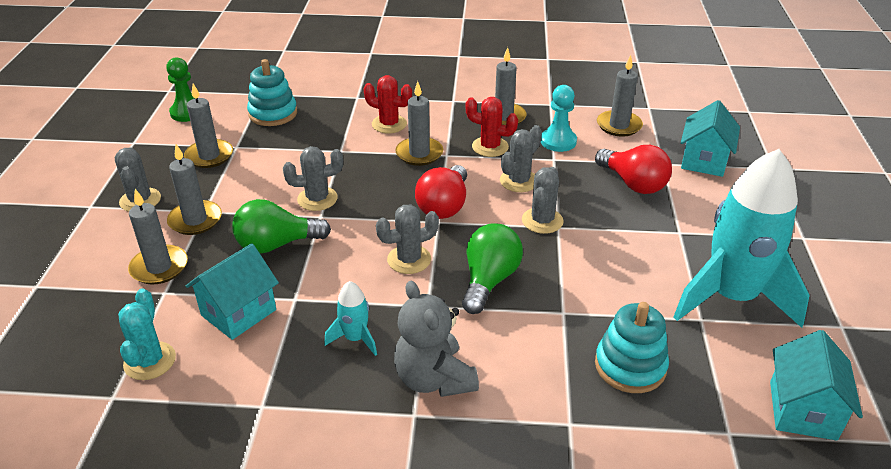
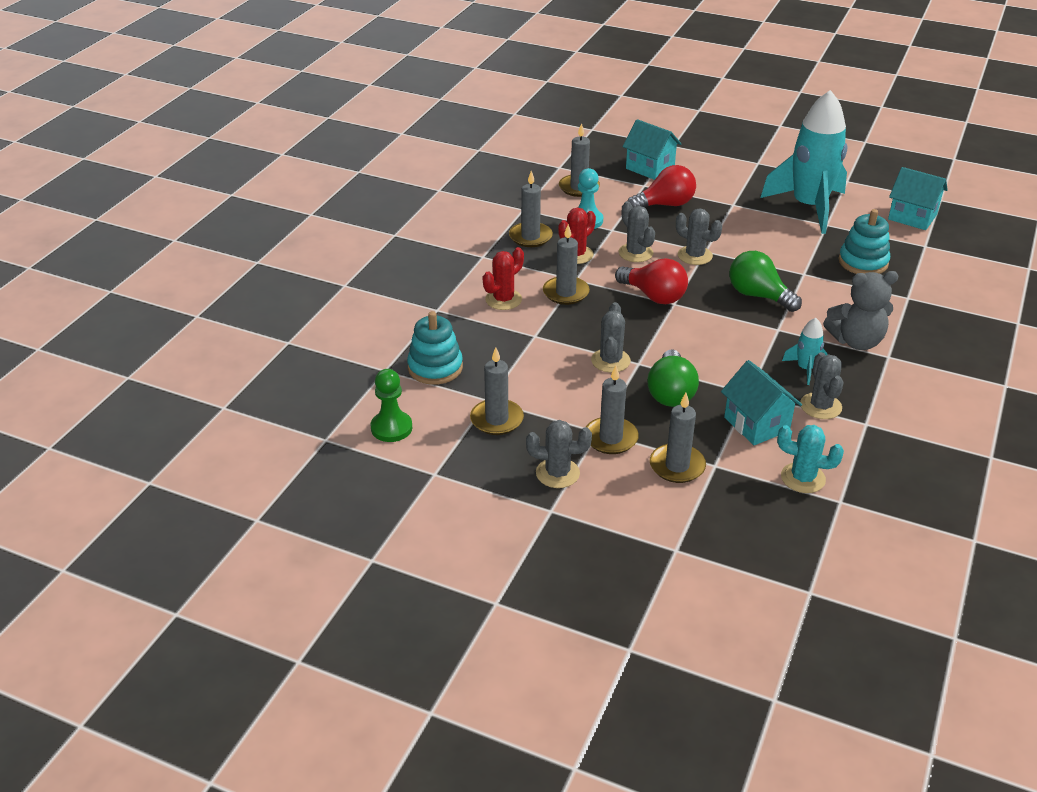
camera: 70 degrees left, 0 degrees up
(409, 259) = (719, 327): grey cactus -> grey cactus (820, 406)

